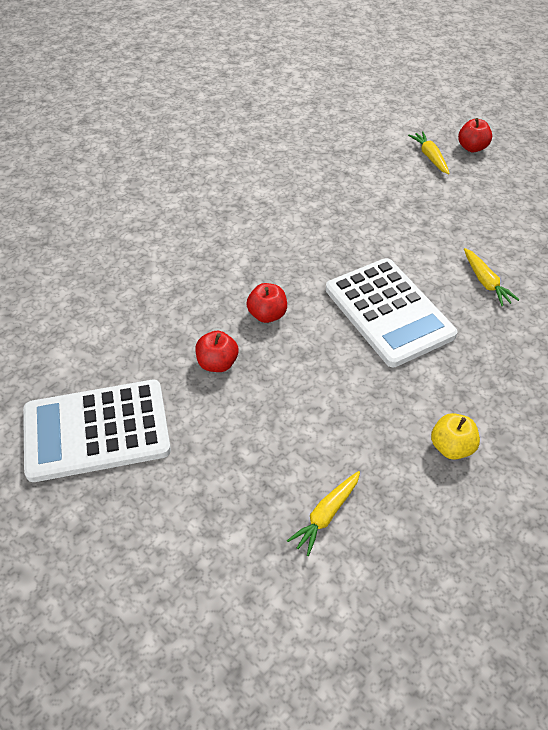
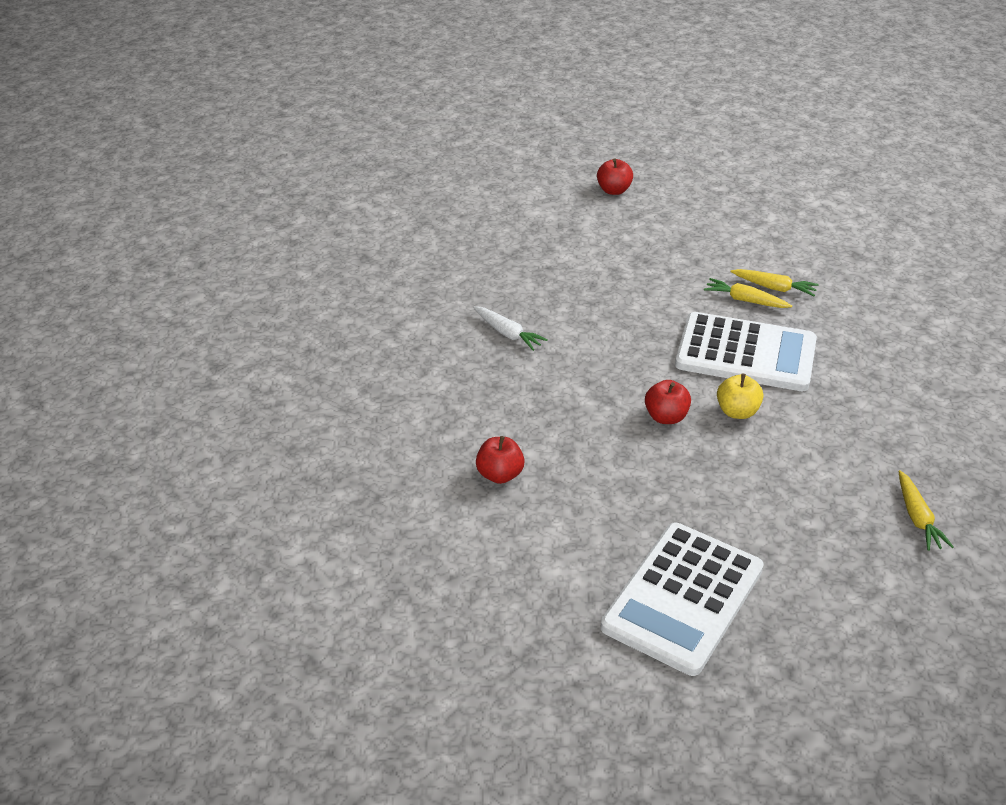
camera: 45 degrees left, 10 degrees down
(217, 363) = (688, 479): red apple -> red apple (500, 475)
(256, 198) = (508, 333): none -> white carrot
(430, 157) = (594, 216): yellow carrot -> yellow carrot (745, 300)
(451, 447) = (918, 414): yellow apple -> yellow apple (737, 412)

